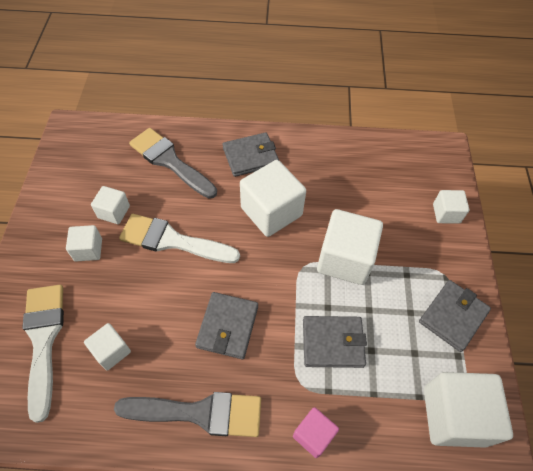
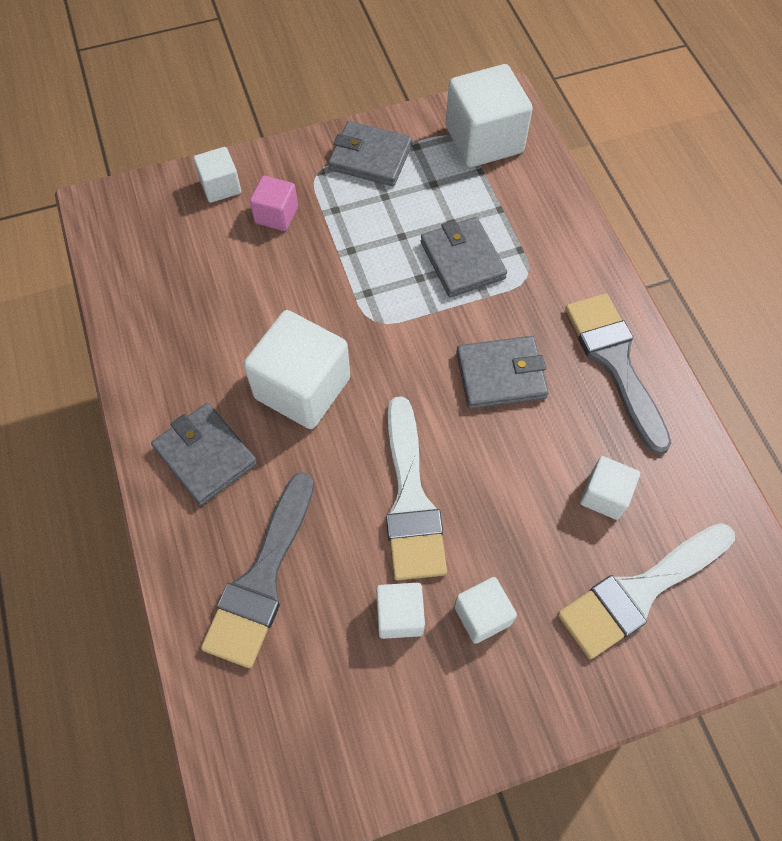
camera: 110 degrees left, 5 degrees up
(313, 435) = (572, 249): pink cube -> pink cube (276, 215)
(345, 259) = (342, 278): white cube -> none

